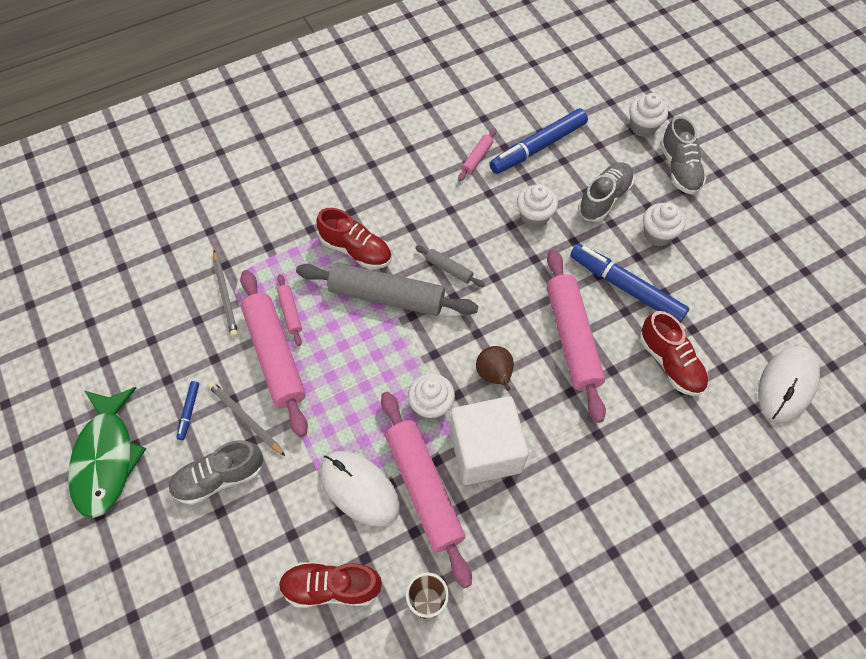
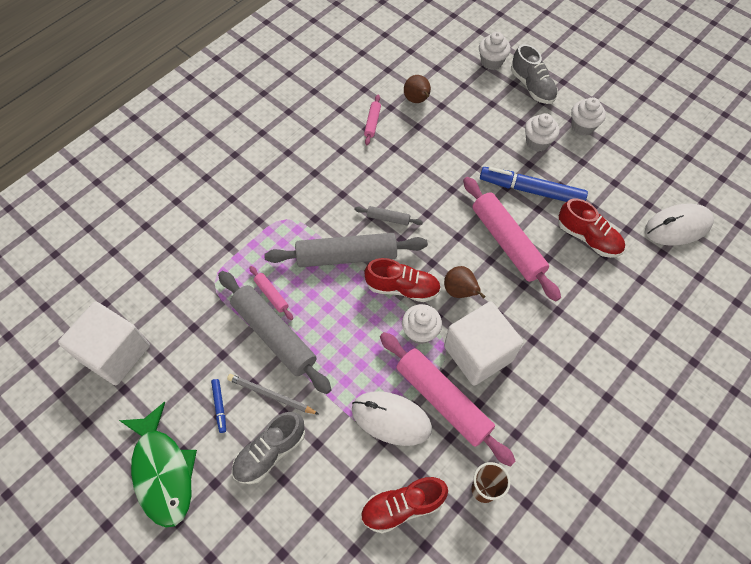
camera: 20 degrees left, 0 degrees up
(110, 321) = (115, 353): none -> white cube
(225, 295) = (209, 299): grey pencil -> none
(275, 356) = (274, 335): pink rolling pin -> grey rolling pin
(356, 250) = (305, 226): red shoe -> red shoe (402, 288)
(534, 216) = (437, 156): white cupcake -> white cupcake (582, 126)
(538, 147) = (417, 100): blue marker -> brown pear
(604, 199) = (485, 126): grey shoe -> none
(787, 385) = (678, 227): white mouse -> white mouse turned 60 degrees clockwise

